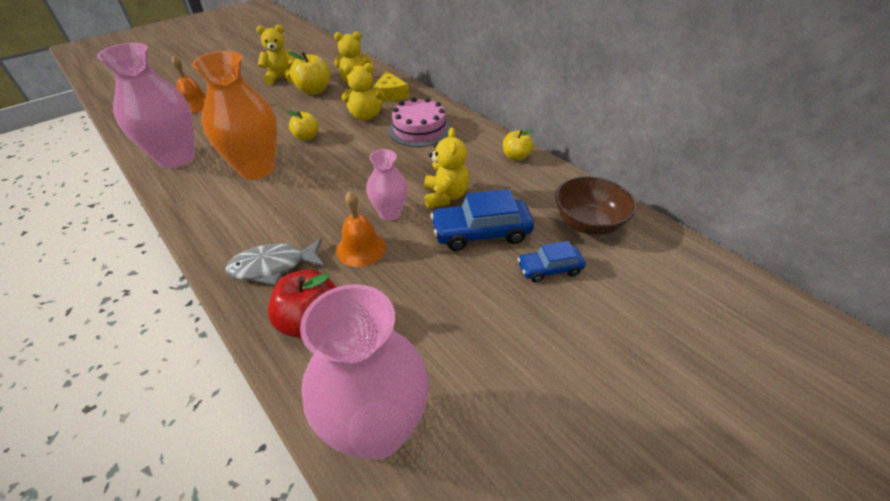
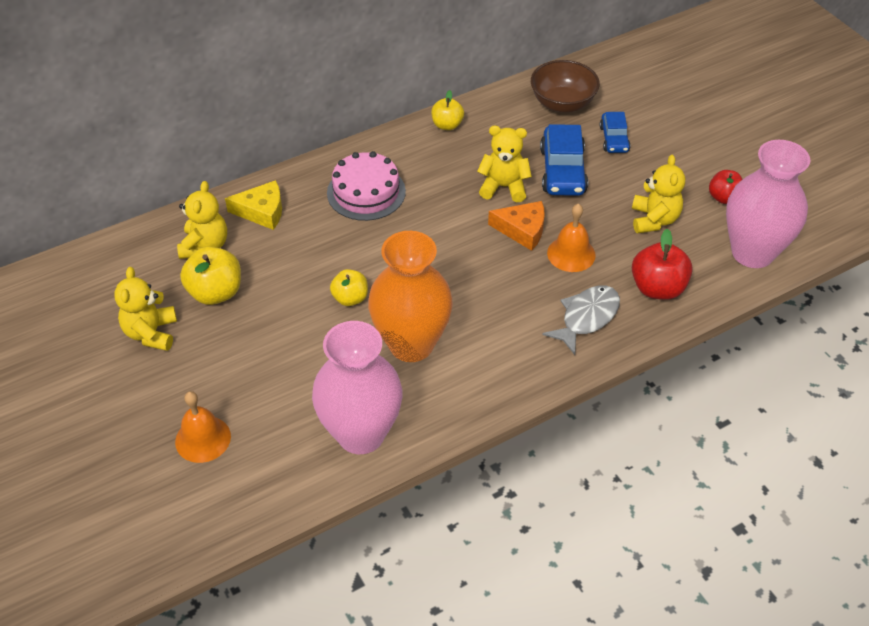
camera: 80 degrees left, 5 degrees up
(273, 266) = (586, 318): grey fish -> grey fish turned 135 degrees counterclockwise
(365, 116) = (315, 239): yellow teddy bear -> yellow teddy bear (654, 220)
(390, 213) = (522, 230): pink vase -> orange cheese
(480, 389) = (723, 198): none -> red apple

